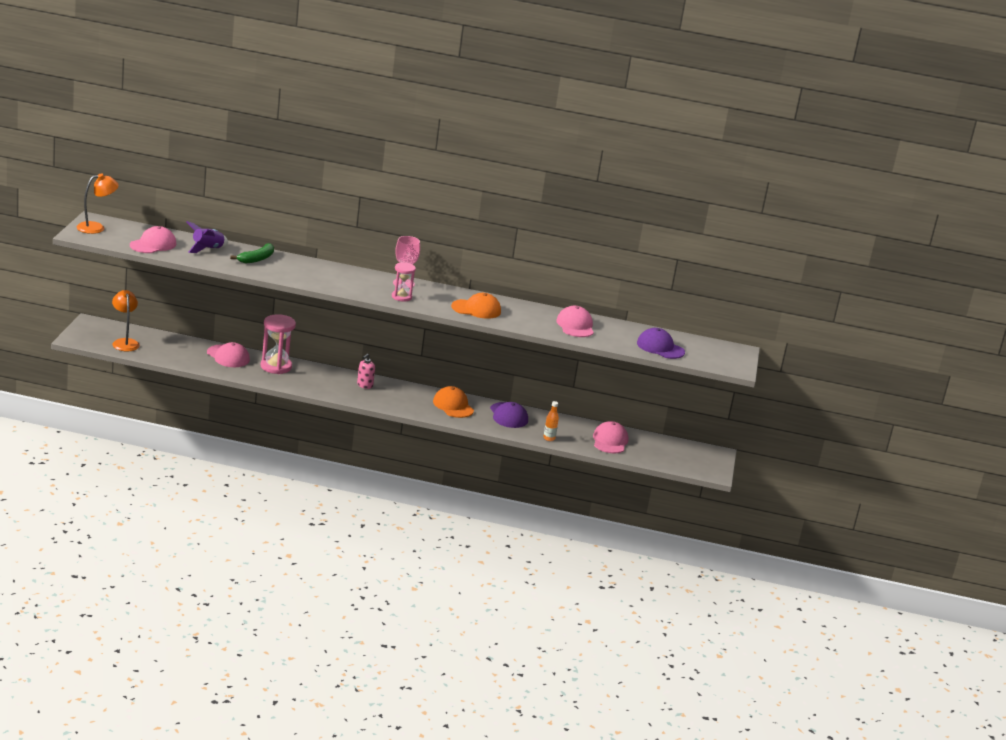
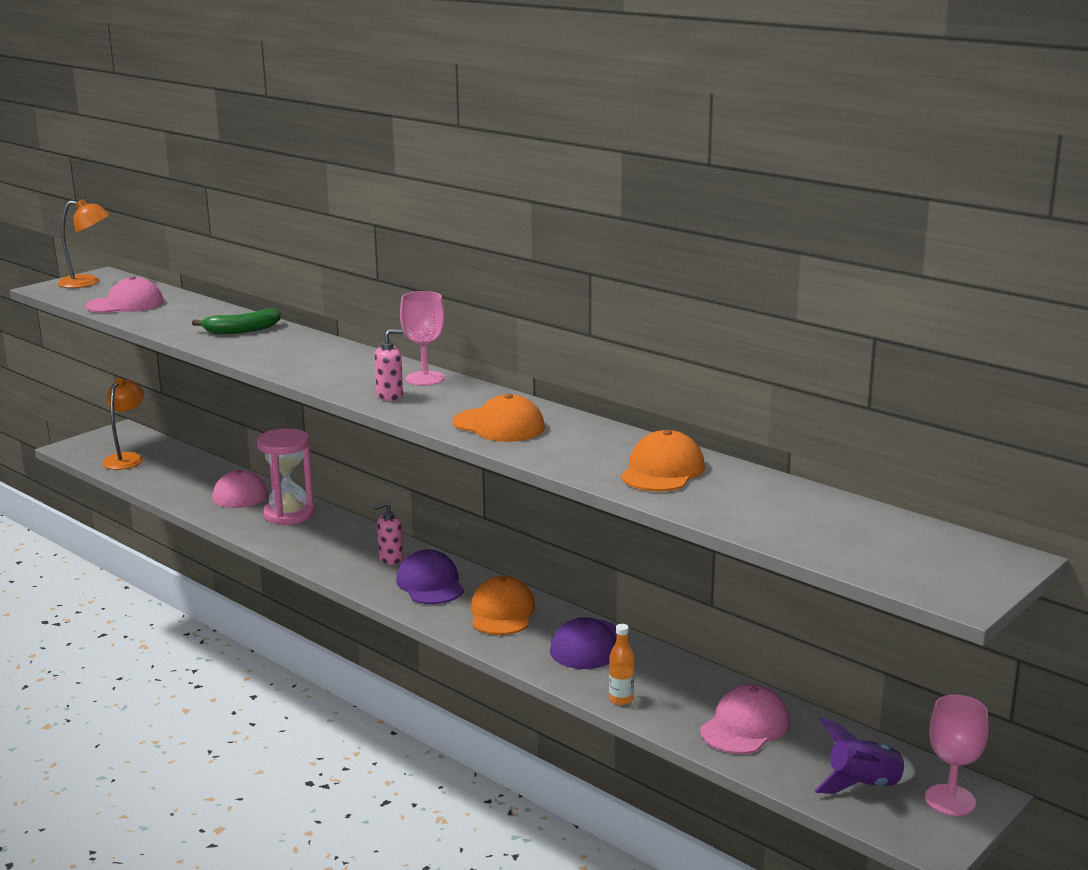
camera: 35 degrees right, 5 degrees down
(207, 249) = (191, 314): purple rocket -> purple rocket (864, 785)
(401, 297) = (390, 396): pink hourglass -> pink soap dispenser
(575, 326) = (662, 471): pink cap -> orange cap
(660, 347) = (808, 530): purple cap -> purple cap (430, 584)
(709, 456) = (950, 800): none -> pink goblet

